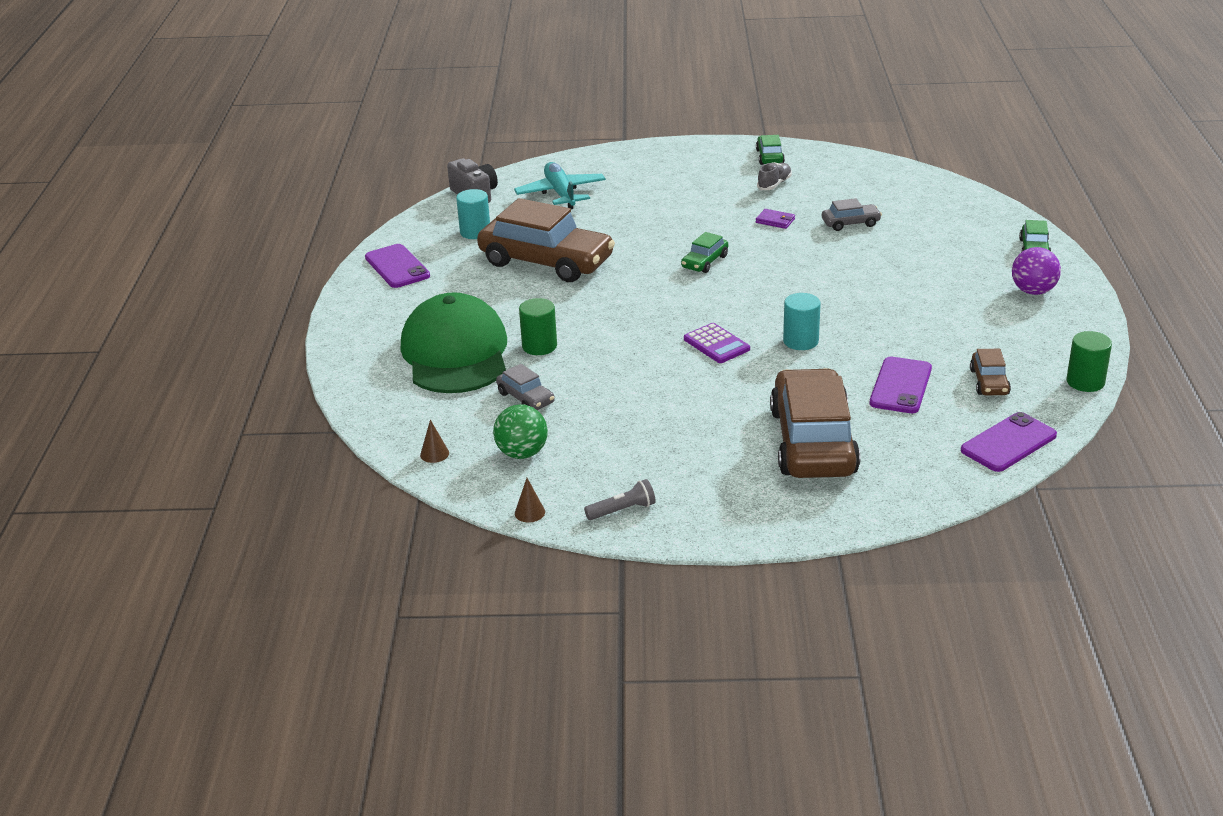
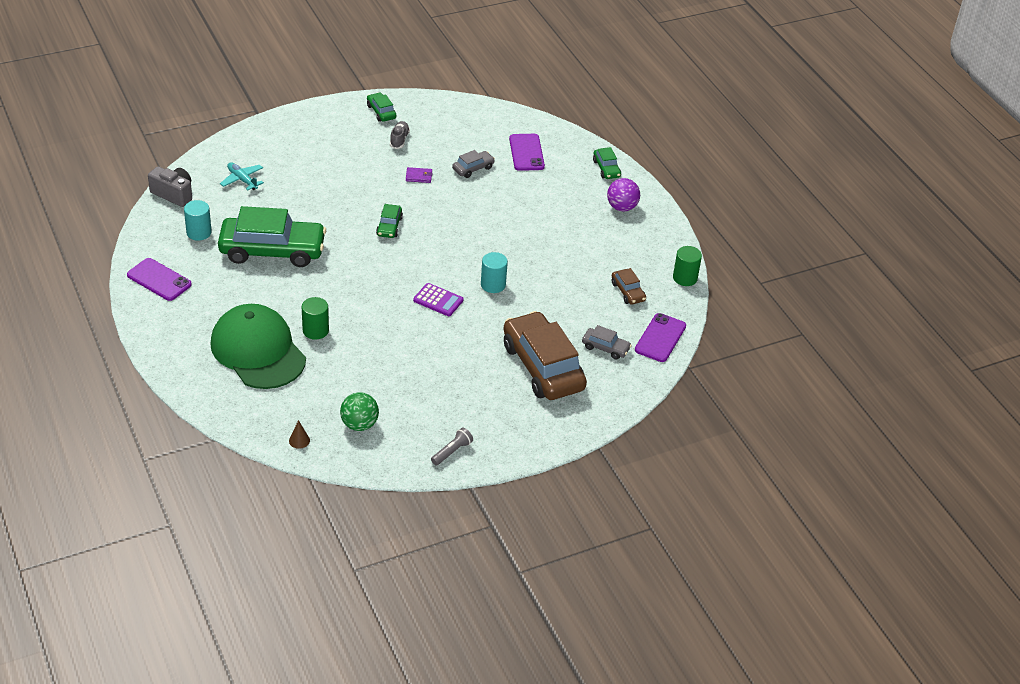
camera: 30 degrees left, 10 degrees up
(525, 398) = (333, 378): grey car -> grey car (605, 348)
(529, 512) = (393, 469): brown cone -> none
(546, 262) = (272, 250): brown car -> green car
(561, 194) = (242, 180): turquoise plane -> turquoise plane, size x0.66
(900, 386) = (575, 308): purple phone -> purple phone (526, 152)

